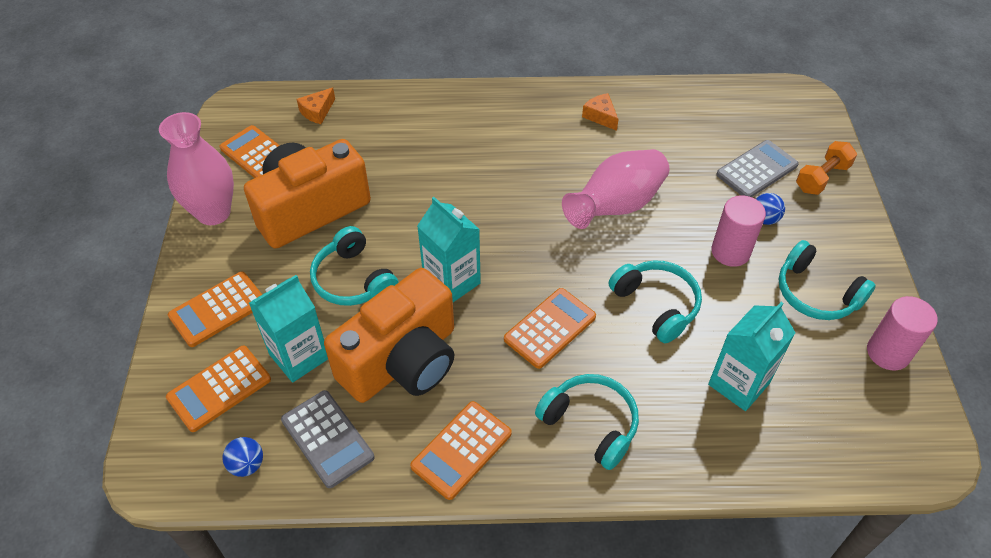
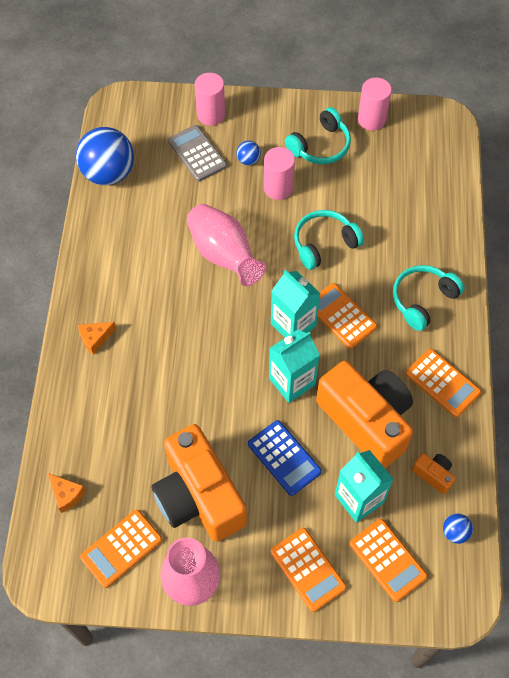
camera: 85 degrees left, 10 degrees up
(327, 439) = (433, 475): grey calculator -> orange camera
(353, 280) = (284, 458): turquoise headphones -> blue calculator
(600, 116) = (116, 251): orange cheese -> orange cheese (95, 338)
(702, 99) = (108, 173): none -> blue ball
(739, 383) = (393, 207): turquoise carton -> turquoise carton (293, 325)
(822, 178) = (211, 114): orange dumbbell -> pink cylinder

